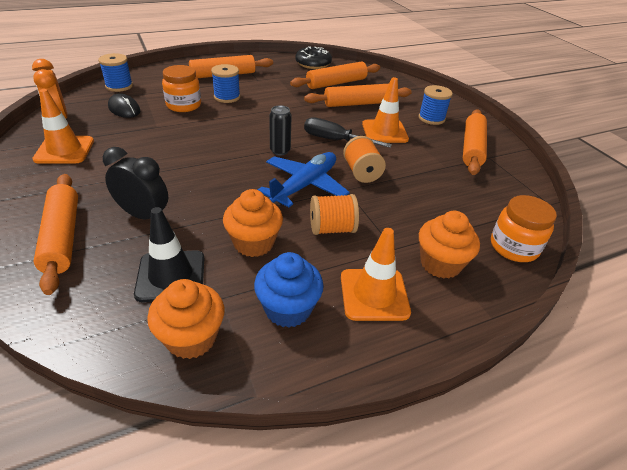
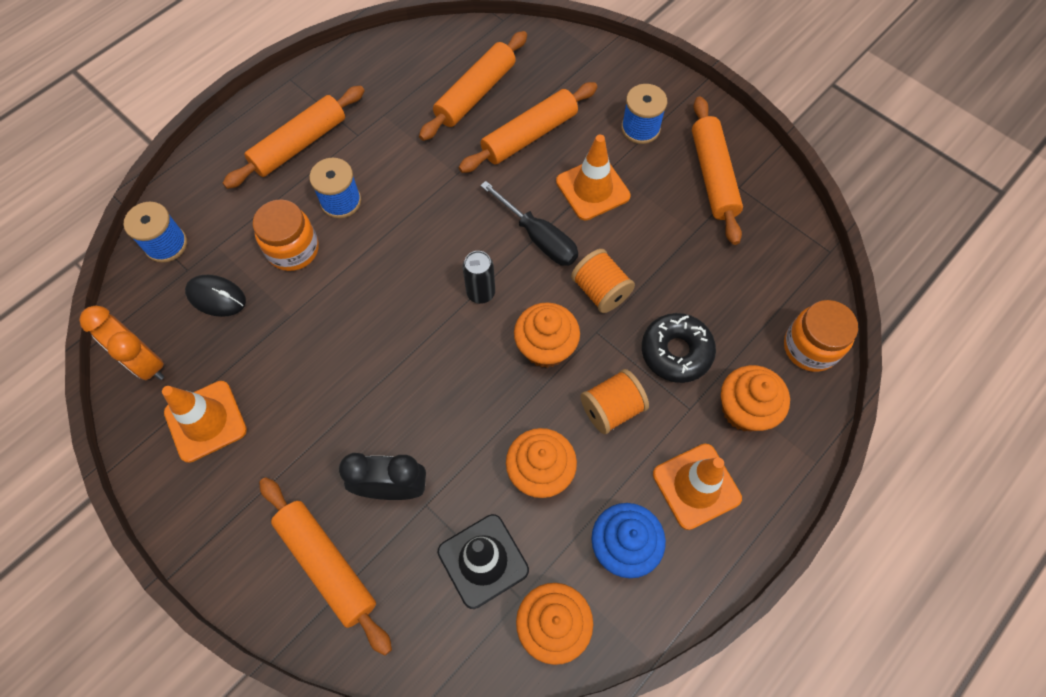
camera: 20 degrees left, 25 degrees up
(305, 185) = (545, 347): blue plane -> orange cupcake
(313, 64) = (415, 52): black donut -> black donut (676, 352)
(335, 140) = (539, 237): black screwdriver -> black screwdriver turned 135 degrees counterclockwise

